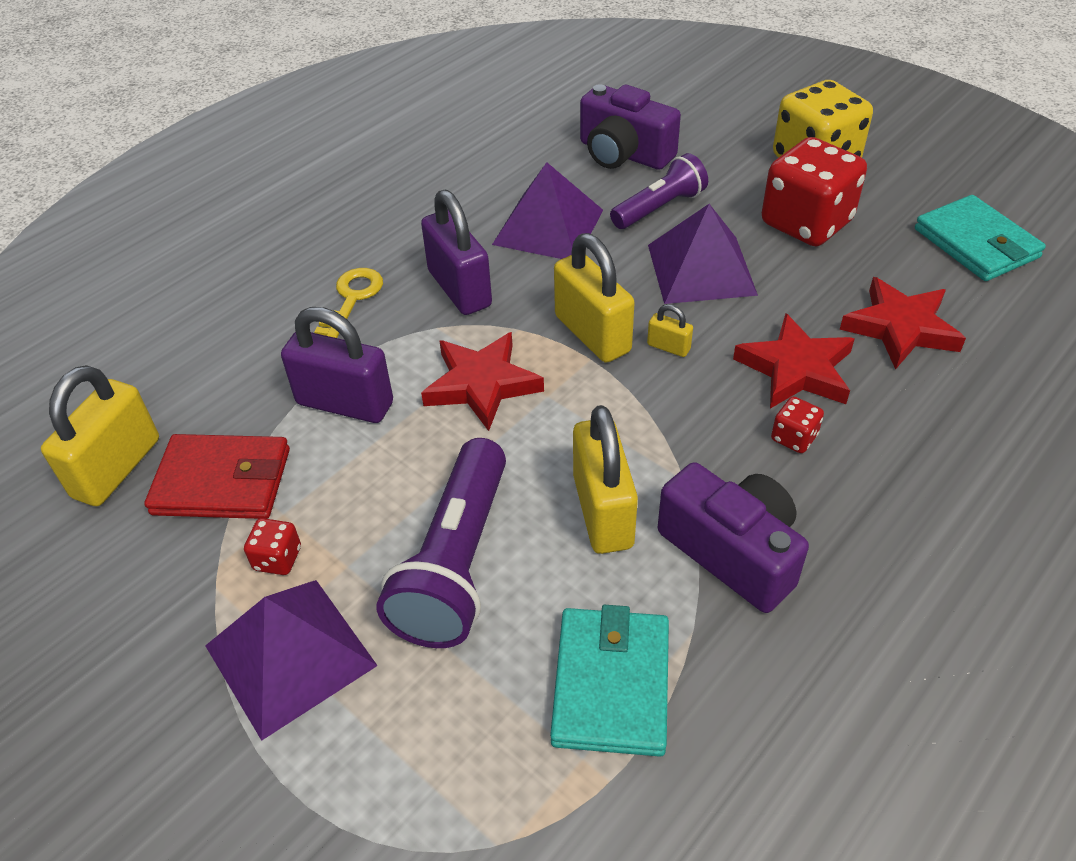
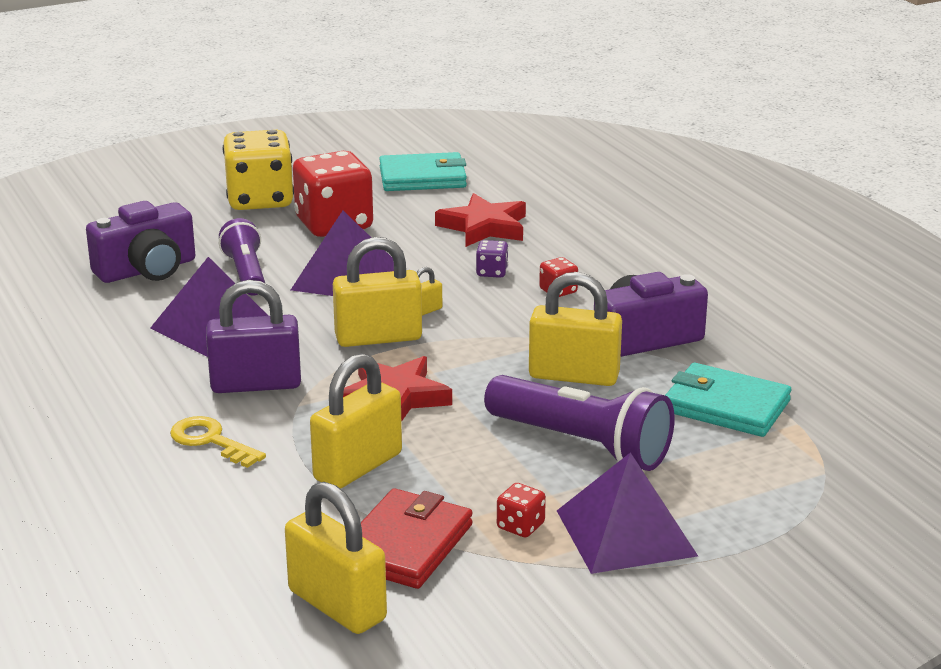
camera: 70 degrees left, 20 degrees down
(345, 403) = (358, 467): purple padlock -> yellow padlock
(796, 369) = (492, 272): red star -> purple dice

